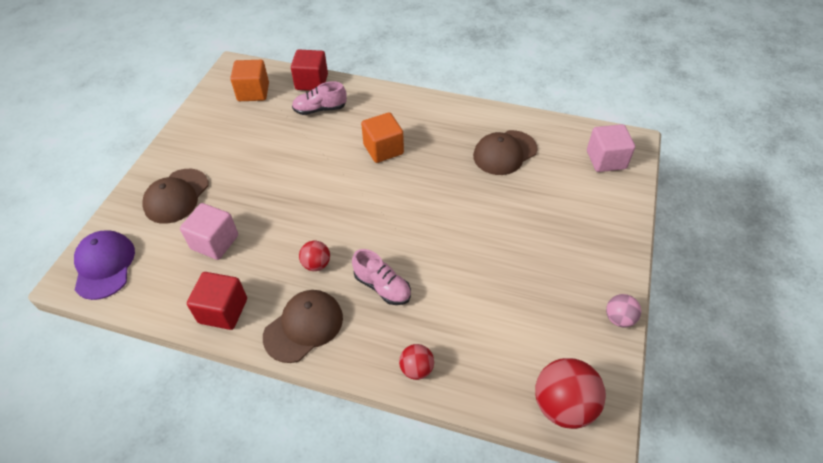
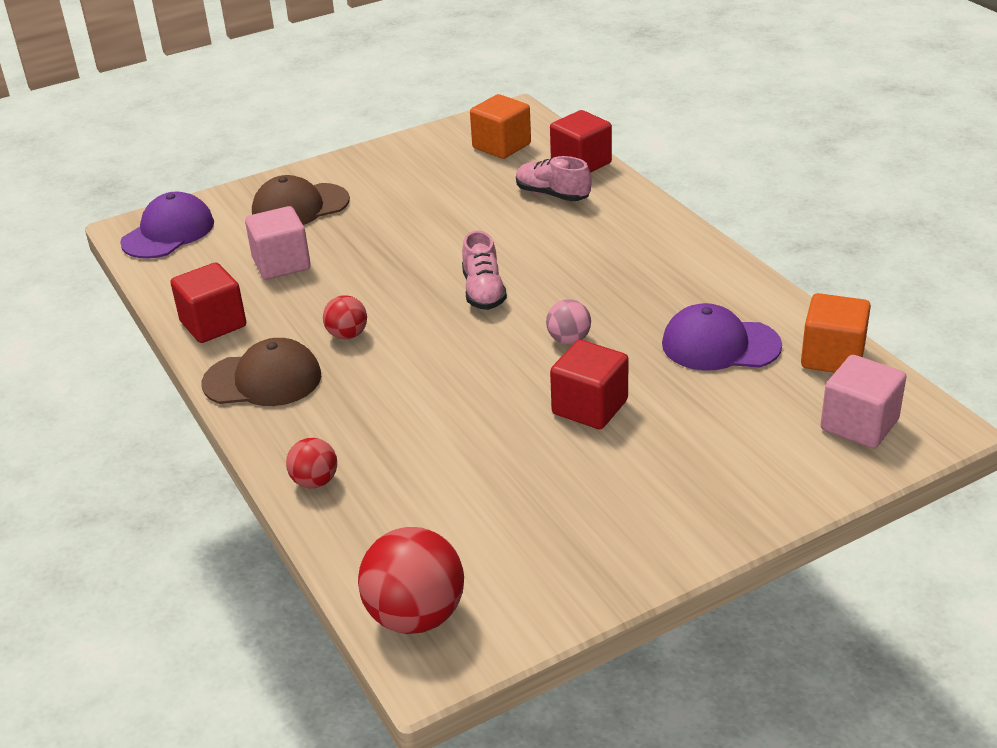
camera: 45 degrees right, 15 degrees down
(382, 287) = (383, 392): pink shoe -> pink shoe (483, 292)
(383, 149) = (570, 267): orange cube -> orange cube (832, 357)
(492, 225) = (589, 407): none -> red cube
(504, 153) = (720, 345): brown cap -> purple cap
(619, 318) = (608, 588): pink ball -> pink ball (569, 340)

